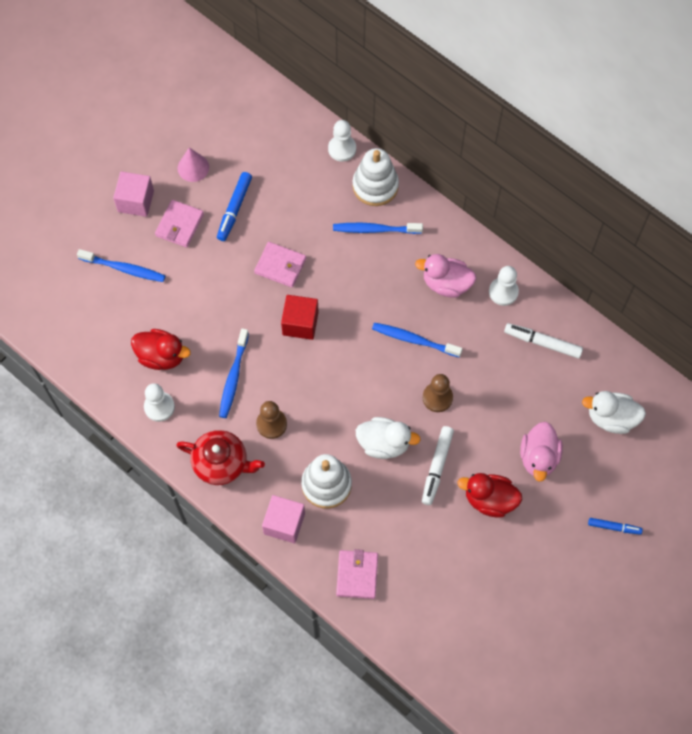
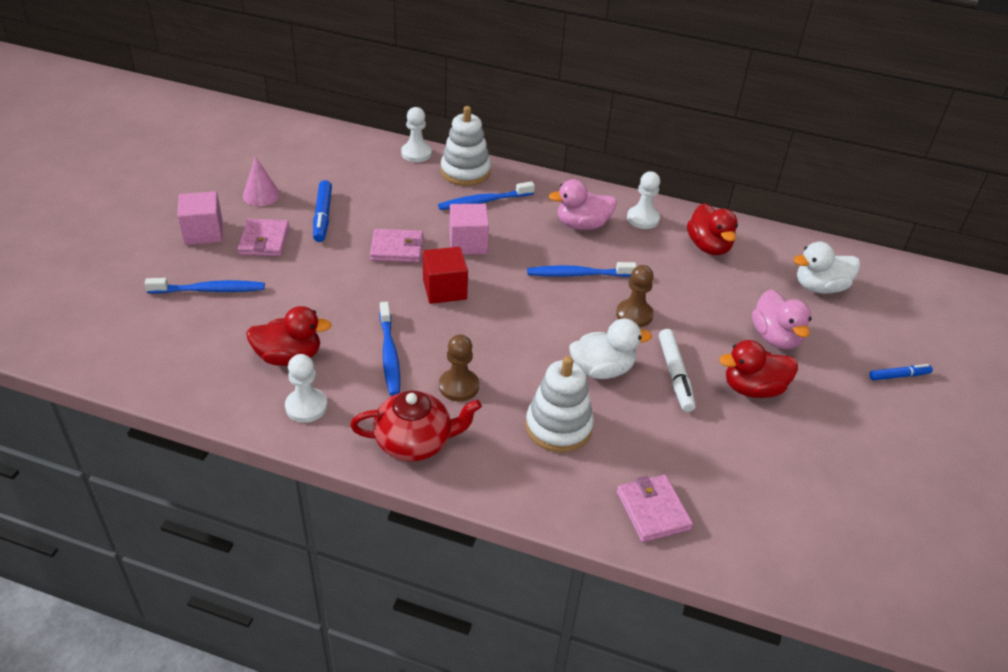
camera: 25 degrees left, 25 degrees down
(284, 523) = (529, 482): pink cube -> pink cube (468, 243)
(542, 342) = (708, 246): white marker -> red duck

